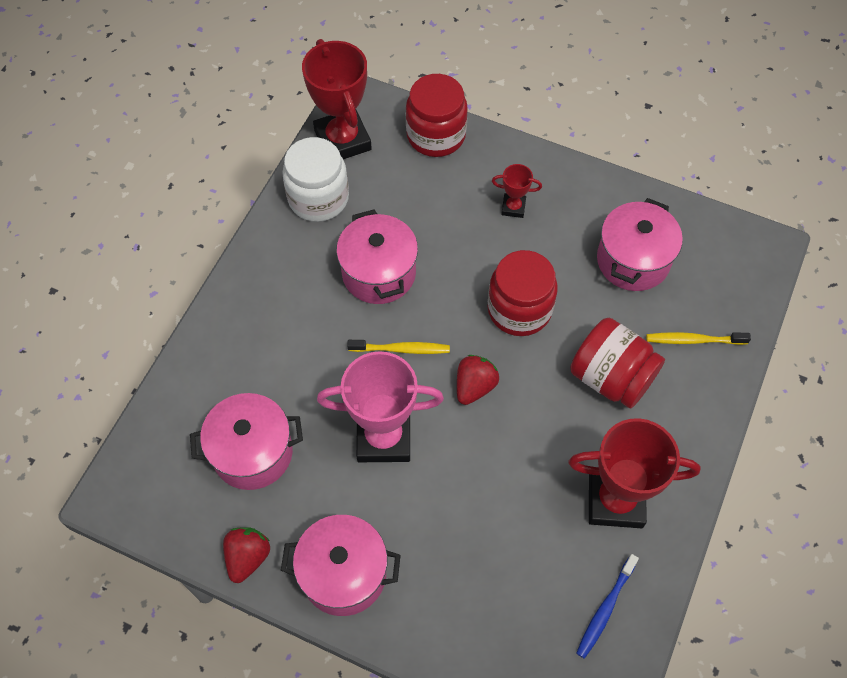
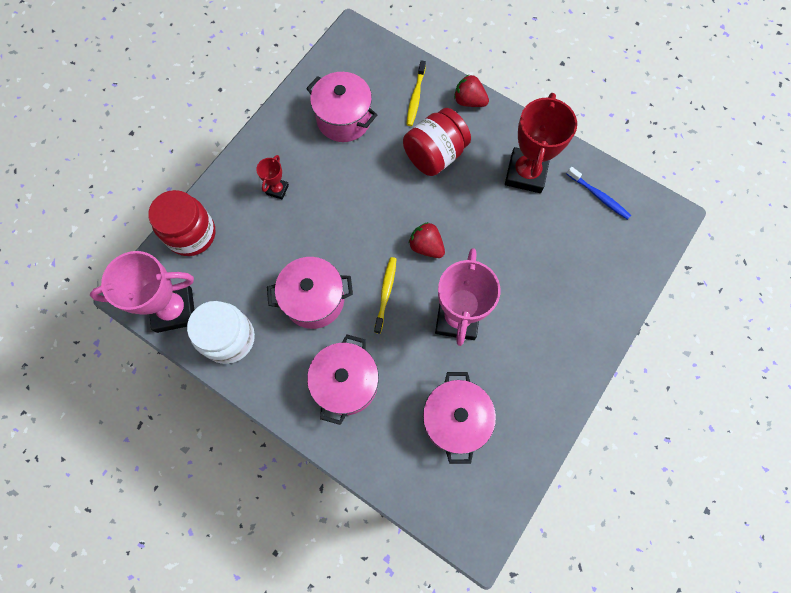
camera: 80 degrees left, 10 degrees up
(248, 557) = (539, 432): red strawberry -> red strawberry (469, 101)
(342, 140) = (174, 310): red trophy -> pink trophy
(344, 574) = (559, 362): pink pot -> pink pot (346, 383)
(519, 309) = (368, 203): red jar -> none

